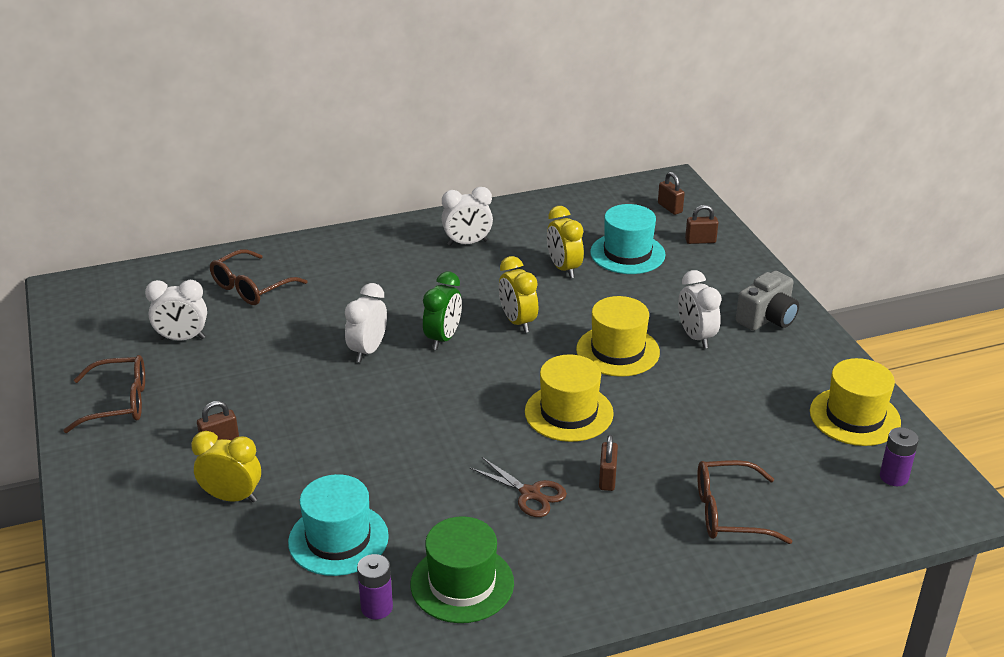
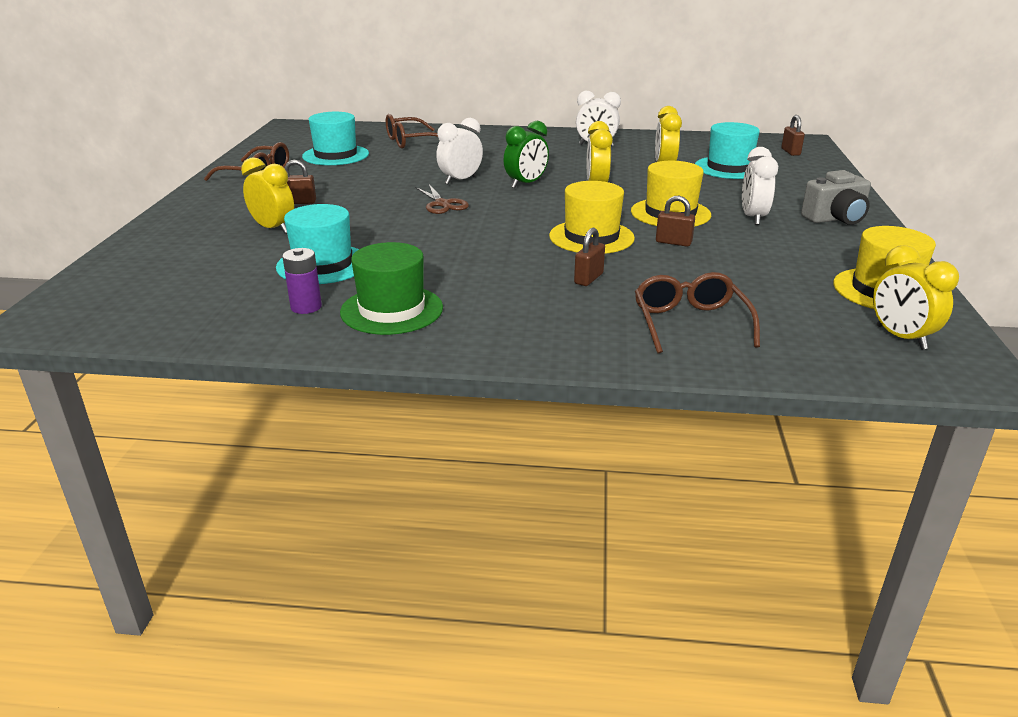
camera: 25 degrees right, 5 degrees down
(182, 338) = (335, 155): white clock -> turquoise hat
(530, 494) = (509, 273): brown scissors -> brown scissors (442, 204)
(700, 241) = (804, 171): brown padlock -> brown padlock (673, 242)
(728, 513) = (690, 323): brown glasses -> brown glasses turned 60 degrees clockwise
(894, 477) = (901, 337): purple battery -> yellow clock

